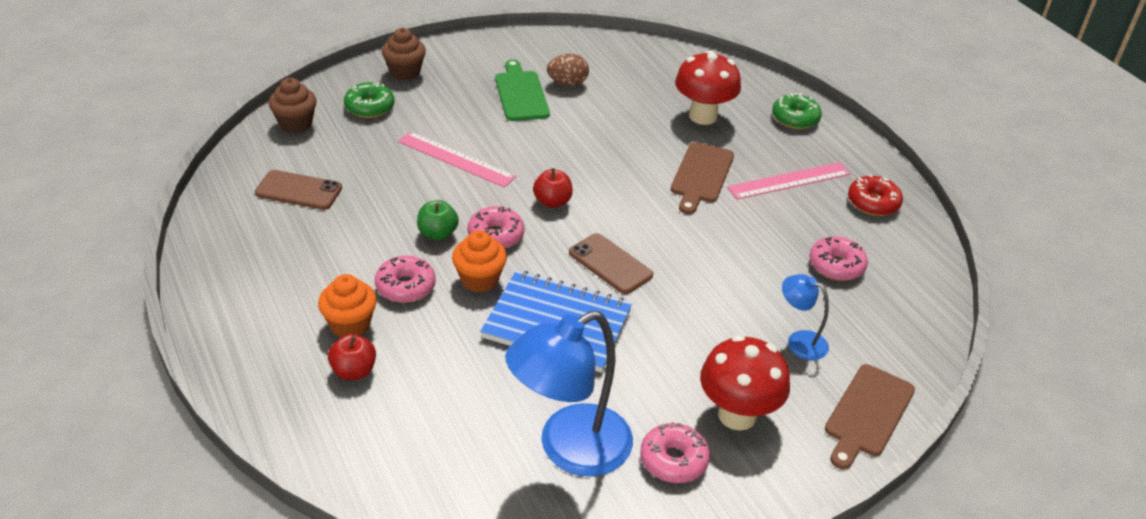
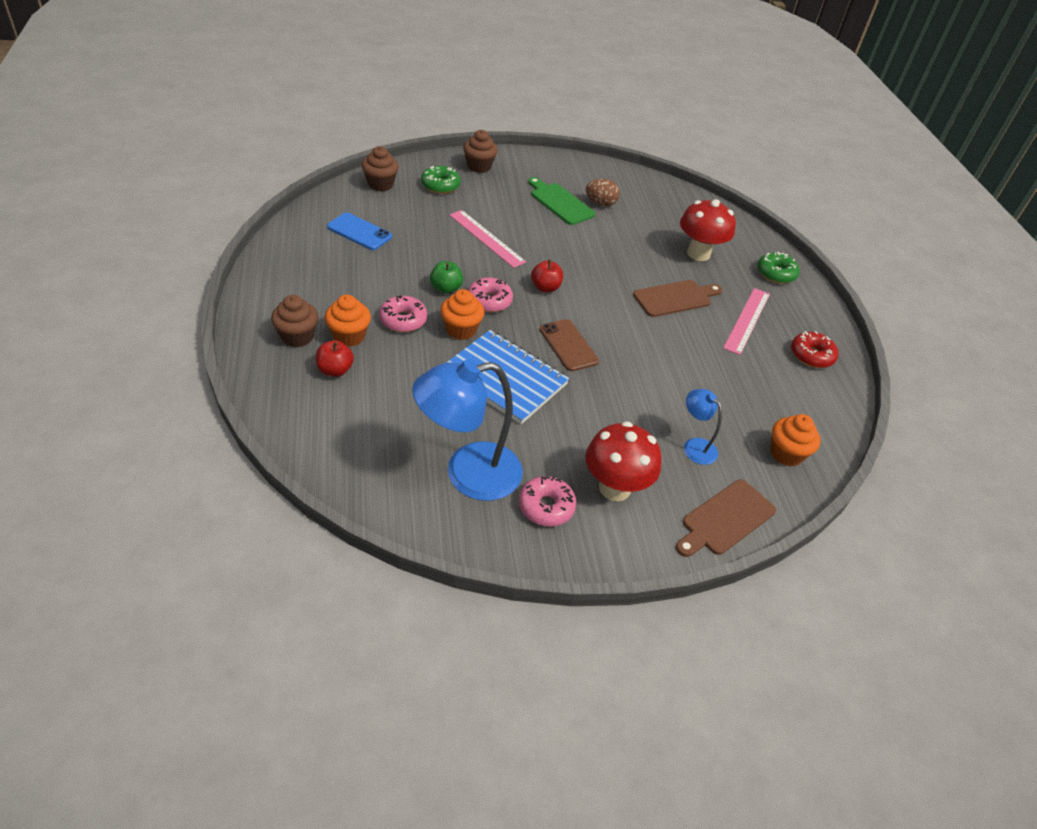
camera: 15 degrees right, 5 degrees up
(287, 343) = (297, 337): none -> brown cupcake
(298, 191) = (359, 232): brown phone -> blue phone
(520, 94) = (560, 203): green cutting board -> green cutting board turned 45 degrees counterclockwise
(701, 175) = (675, 298): brown cutting board -> brown cutting board turned 150 degrees counterclockwise
(789, 181) = (747, 320): pink ruler -> pink ruler turned 60 degrees counterclockwise
(836, 266) = (755, 396): pink donut -> none
(896, 321) = (786, 454): none -> orange cupcake

